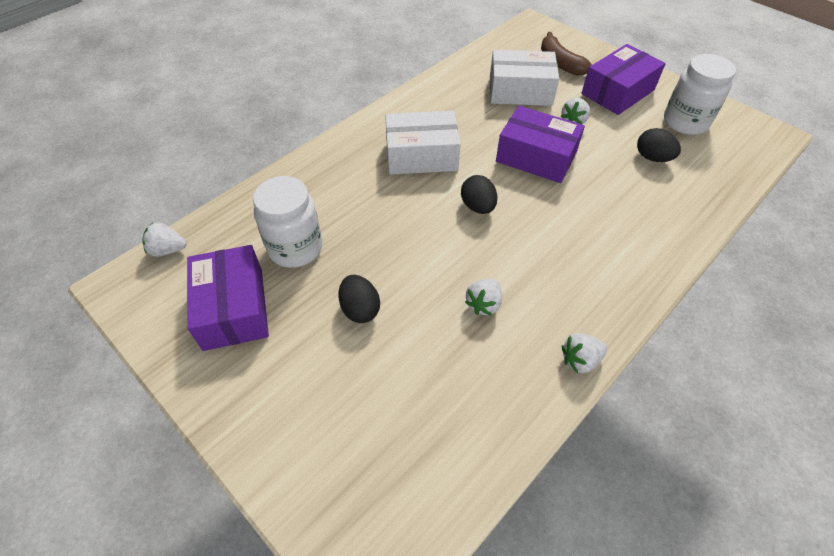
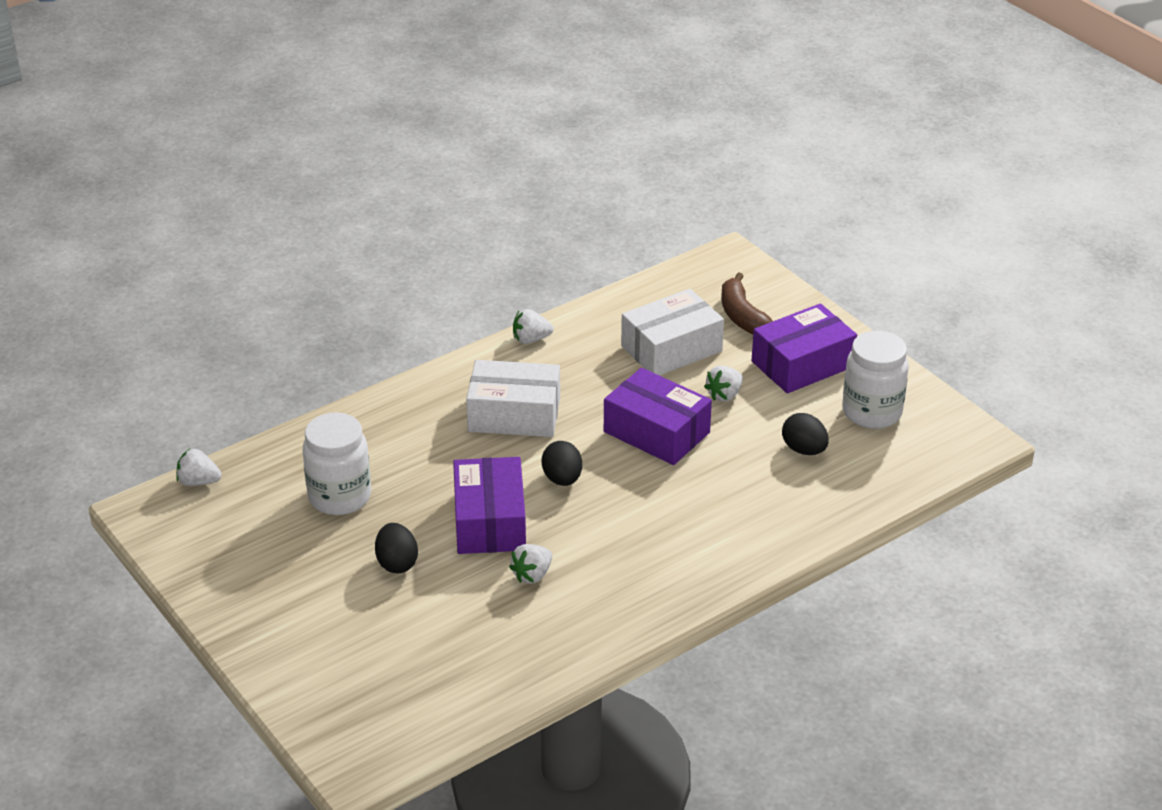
camera: 10 degrees right, 15 degrees down
(233, 308) = (262, 546): purple box -> purple box (490, 521)
(520, 91) = (671, 348): white box -> white box turned 45 degrees counterclockwise
(580, 360) = (615, 636): white strawberry -> white strawberry (531, 339)

